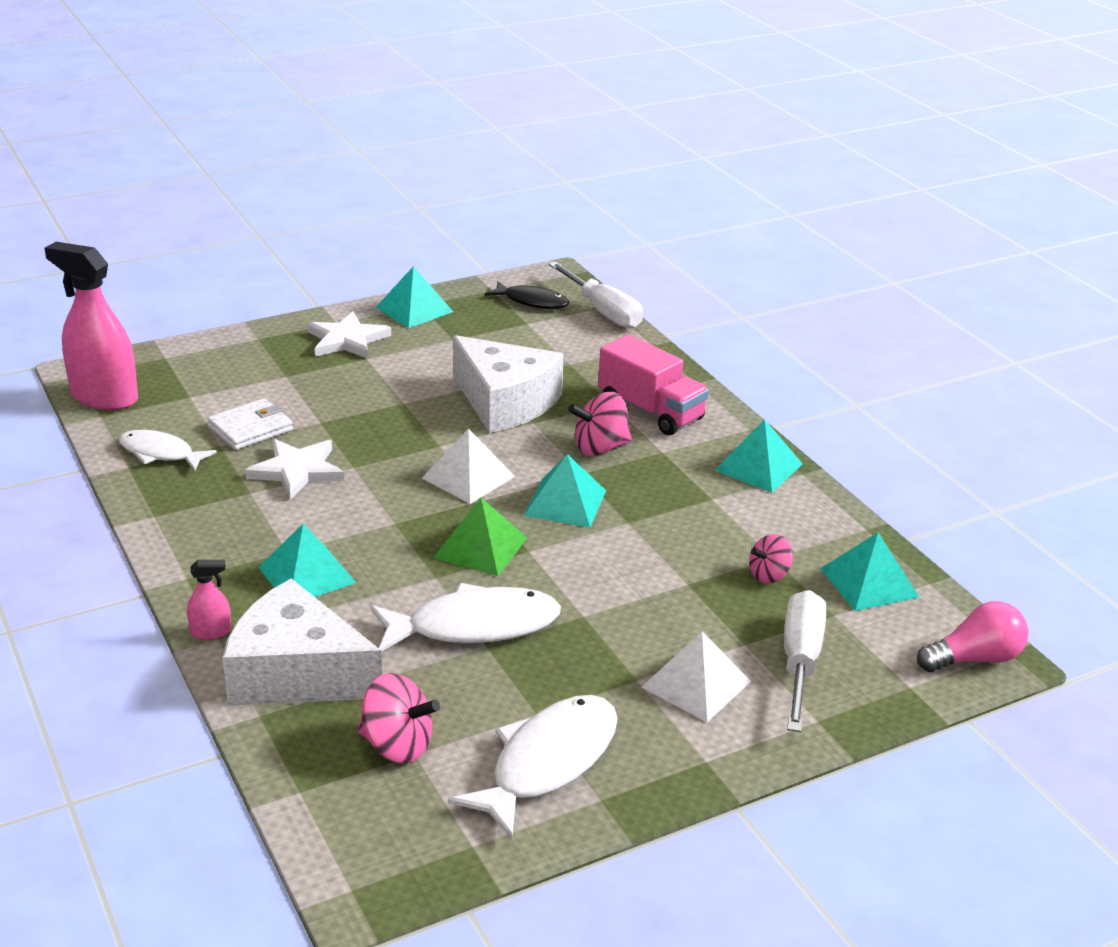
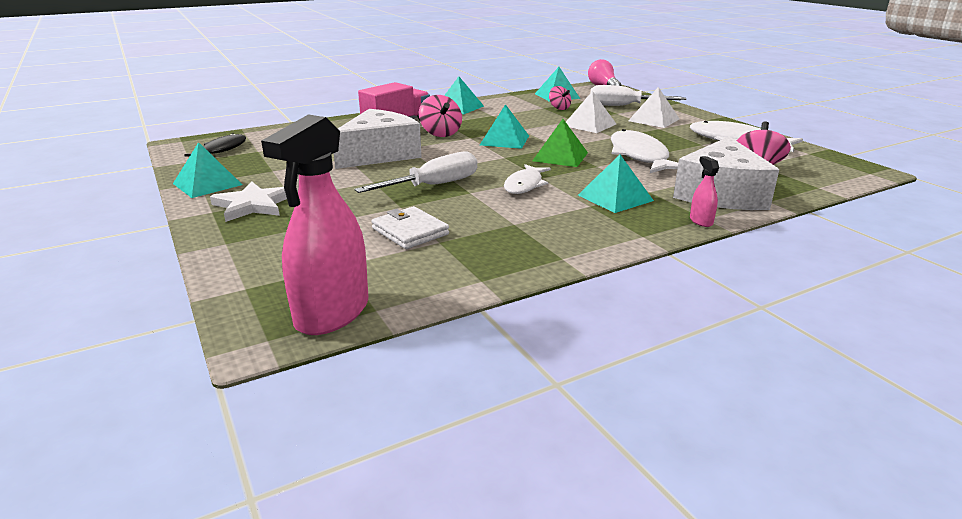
camera: 90 degrees left, 5 degrees down
(160, 453) = (455, 267): white fish -> white fish (525, 185)
(297, 471) = (479, 209): white star -> none
(468, 477) = (479, 161): white pyramid -> white pyramid (589, 125)
(604, 312) = (253, 132): white screwdriver -> white screwdriver (434, 185)

